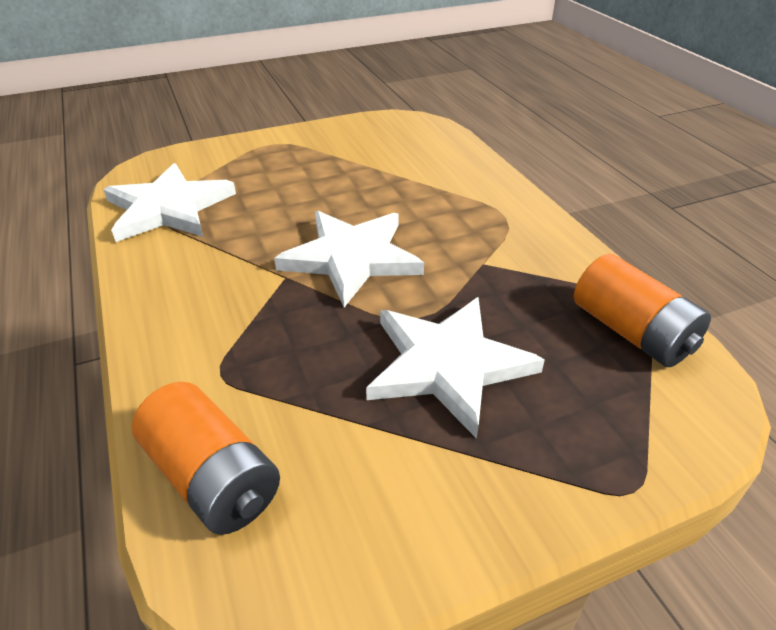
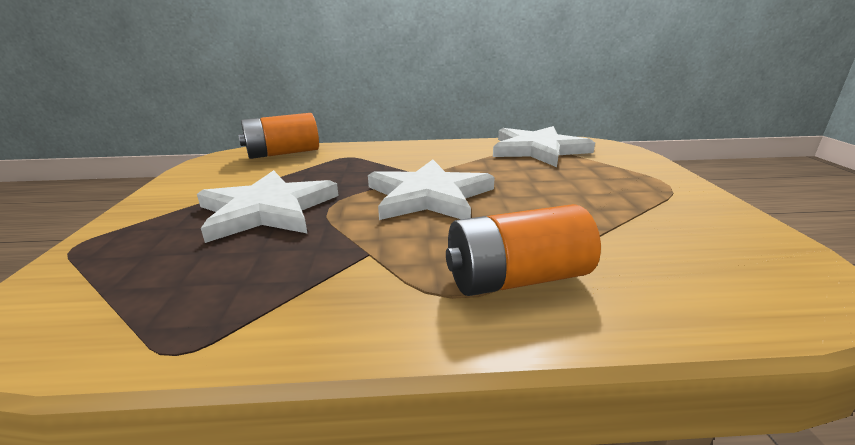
camera: 110 degrees right, 15 degrees down
(631, 332) = (159, 313): orange battery -> orange battery (516, 279)

